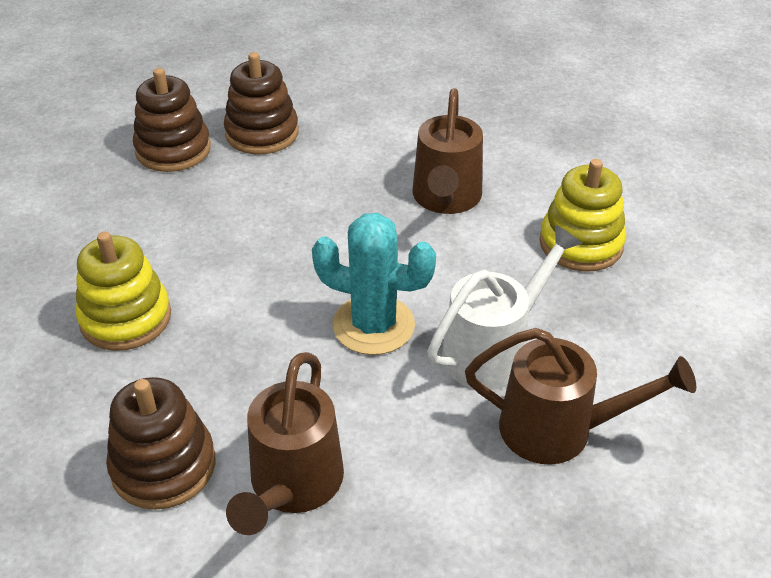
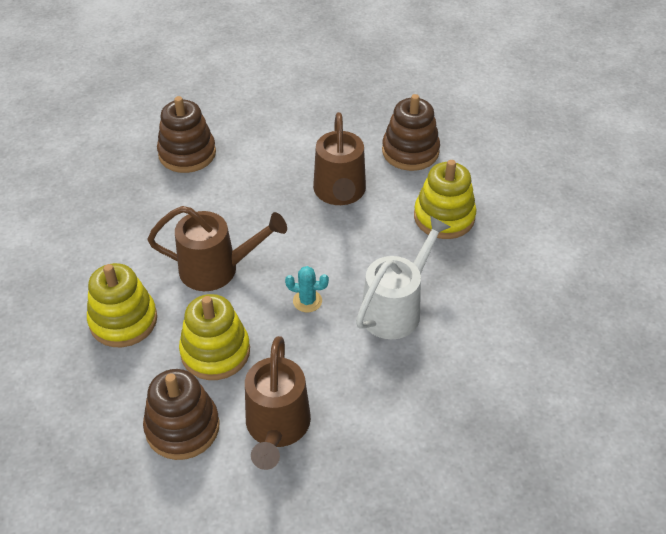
camera: 10 degrees left, 5 degrees up
(173, 149) = (121, 176): brown stacking toy -> brown stacking toy (410, 151)
(234, 373) = (215, 352): none -> yellow stacking toy
(373, 325) = (307, 301): turquoise cactus -> turquoise cactus, size x0.49
(560, 430) = (452, 360): brown watering can -> brown watering can (218, 269)

